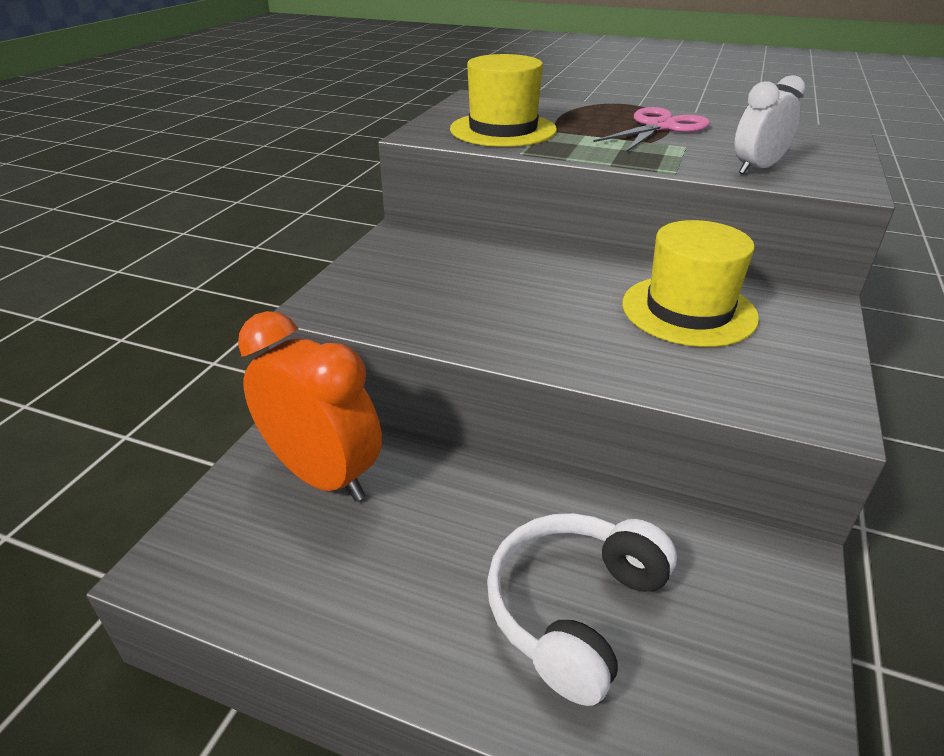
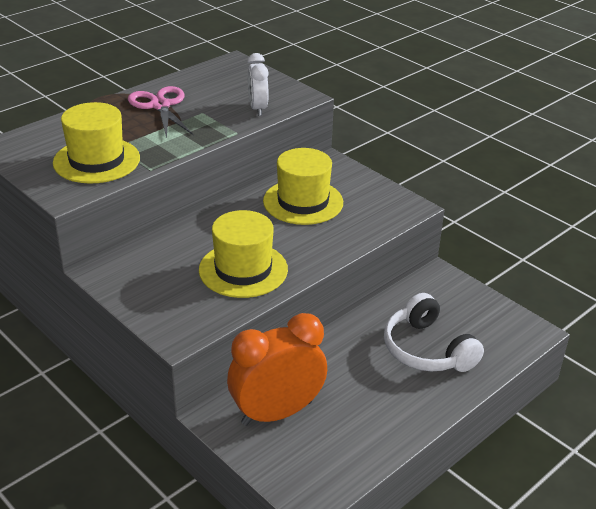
camera: 65 degrees left, 0 degrees up
(484, 310) = (243, 270): none -> yellow hat

